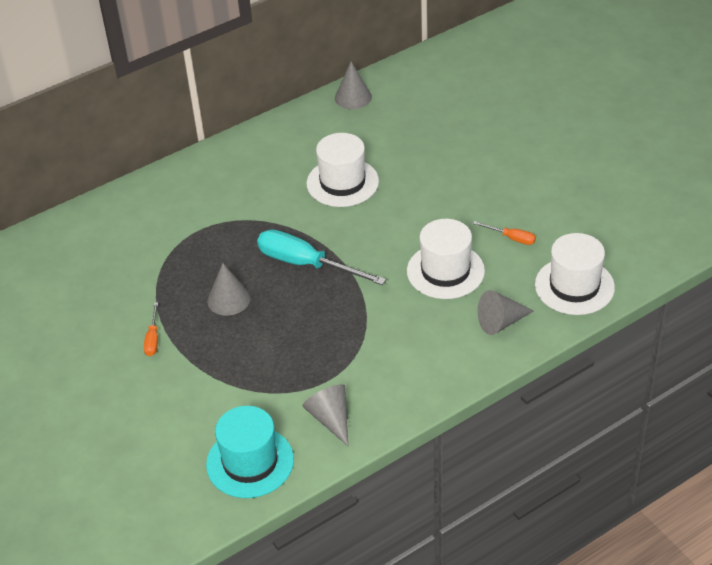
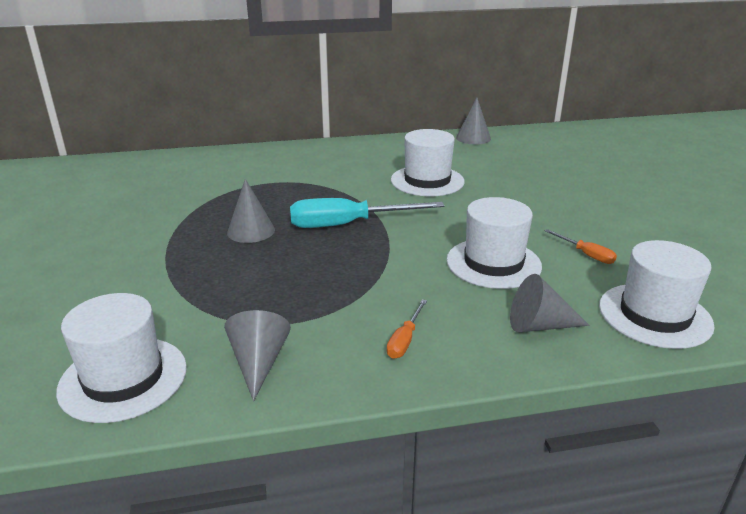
camera: 20 degrees right, 15 degrees down
(153, 339) = (152, 241): orange screwdriver -> orange screwdriver (405, 340)
(250, 462) = (123, 378): turquoise hat -> white hat
(306, 264) = (348, 224): turquoise screwdriver -> turquoise screwdriver turned 60 degrees counterclockwise

